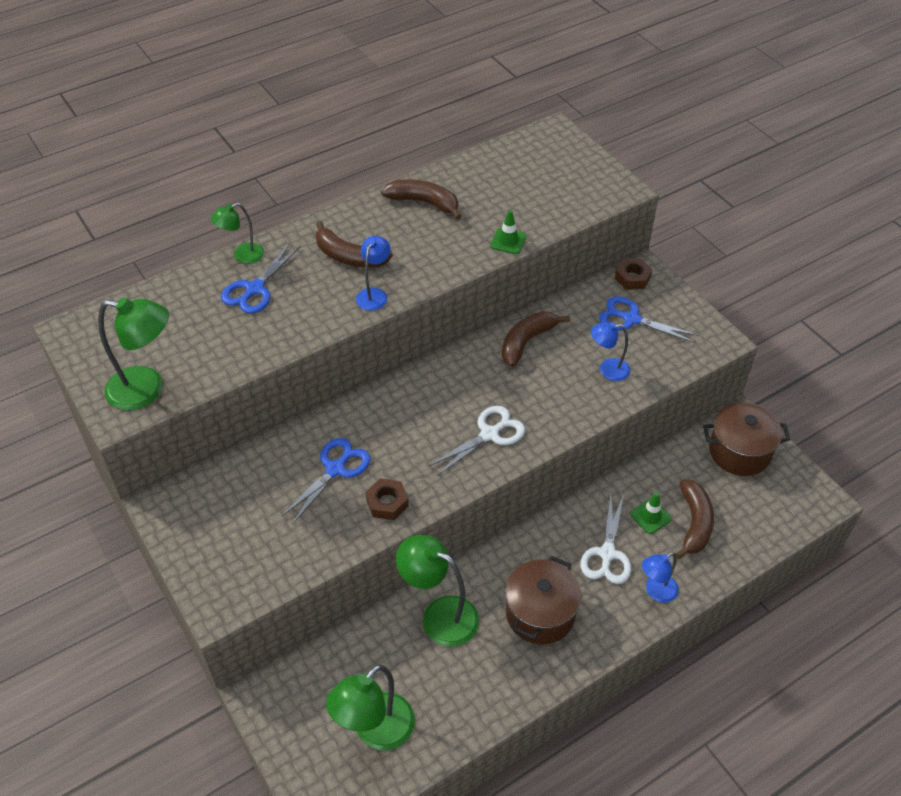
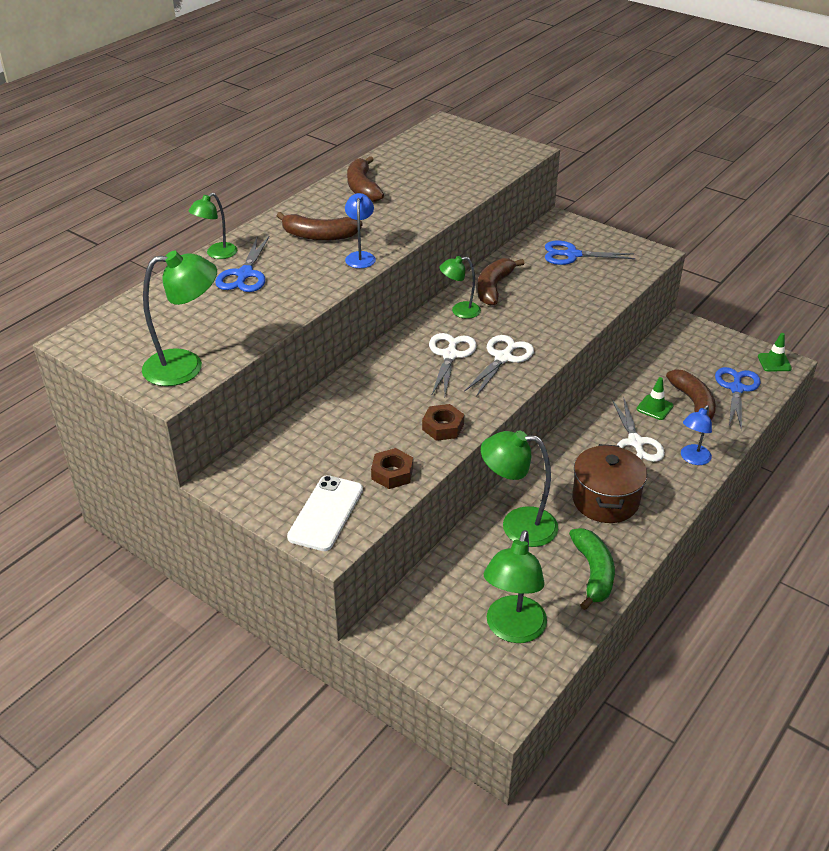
camera: 20 degrees left, 10 degrees down
(231, 570) = (326, 513): none -> white phone
(335, 469) = (379, 414): blue scissors -> blue scissors (736, 389)
(424, 203) = (363, 188): brown banana -> brown banana turned 105 degrees counterclockwise
(439, 416) = (450, 355): none -> white scissors
(477, 363) = (459, 311): none -> green lamp
(484, 694) = (593, 573): none -> green banana
(508, 241) = (455, 199): green traffic cone -> green traffic cone (774, 362)
(607, 369) = (575, 292): blue lamp -> none
(632, 278) = (555, 228): brown nut -> brown nut (392, 473)
(739, 452) = (698, 346): brown pot -> none

